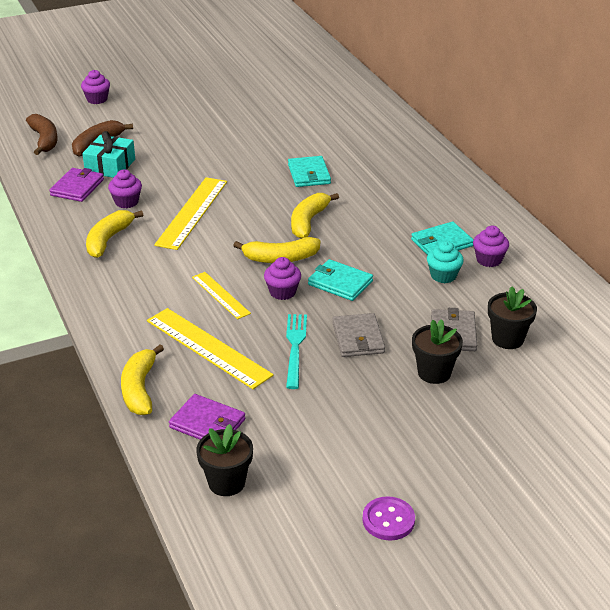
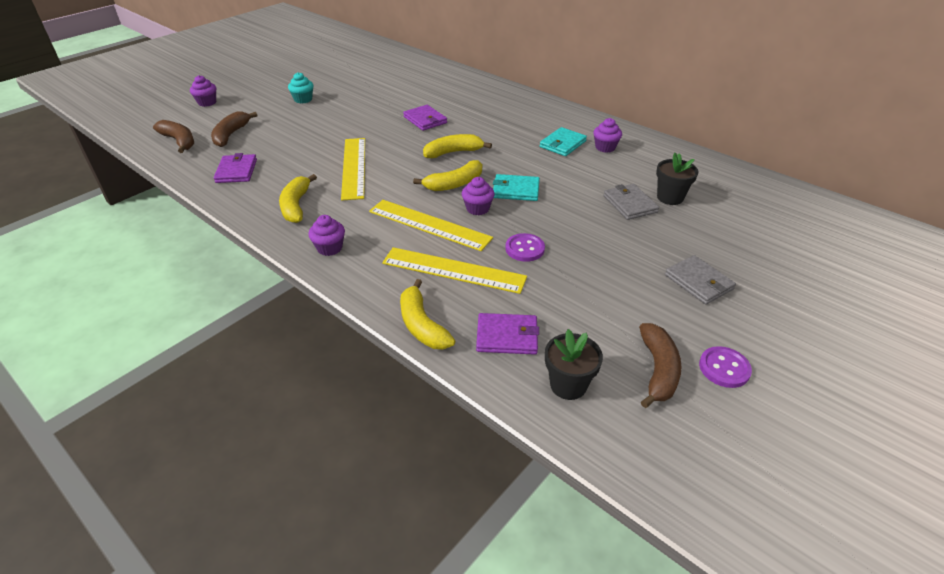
camera: 25 degrees left, 5 degrees up
(110, 166) = (255, 148): turquoise gift -> none
(126, 202) = (290, 172): purple cupcake -> purple cupcake (330, 248)
(221, 295) = (429, 224): yellow ruler -> yellow ruler, size x1.70
(295, 347) = (525, 249): turquoise fork -> purple button
(308, 222) = (453, 152): yellow banana -> yellow banana turned 75 degrees clockwise
(309, 174) = (425, 120): turquoise wallet -> purple wallet
(321, 499) = (658, 370): none -> brown banana
(358, 338) = (566, 227): grey wallet -> grey wallet (698, 282)
(434, 373) = (644, 237): black flower pot -> none
(443, 276) = (585, 166): turquoise cupcake -> turquoise cupcake (303, 99)

